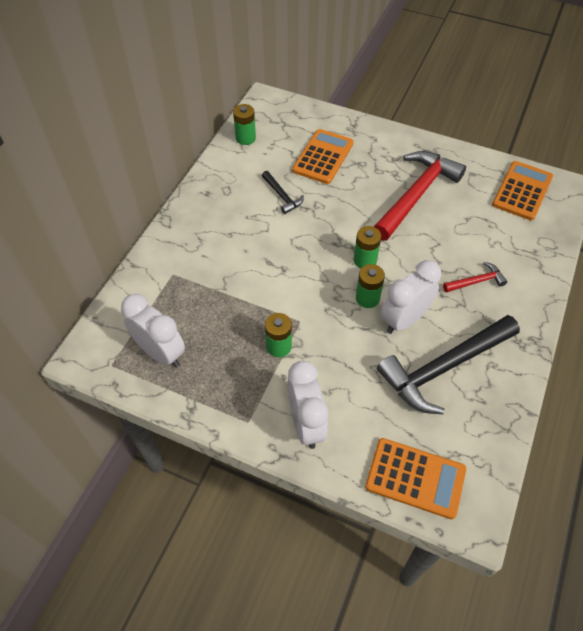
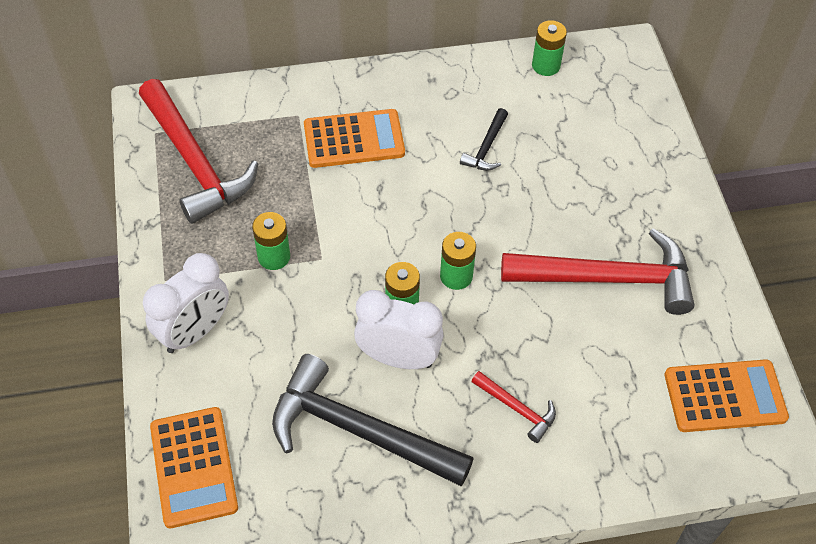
camera: 55 degrees right, 0 degrees up
(161, 353) = (195, 162): white clock -> red hammer
(323, 157) = (584, 153): orange calculator -> orange calculator (354, 139)

